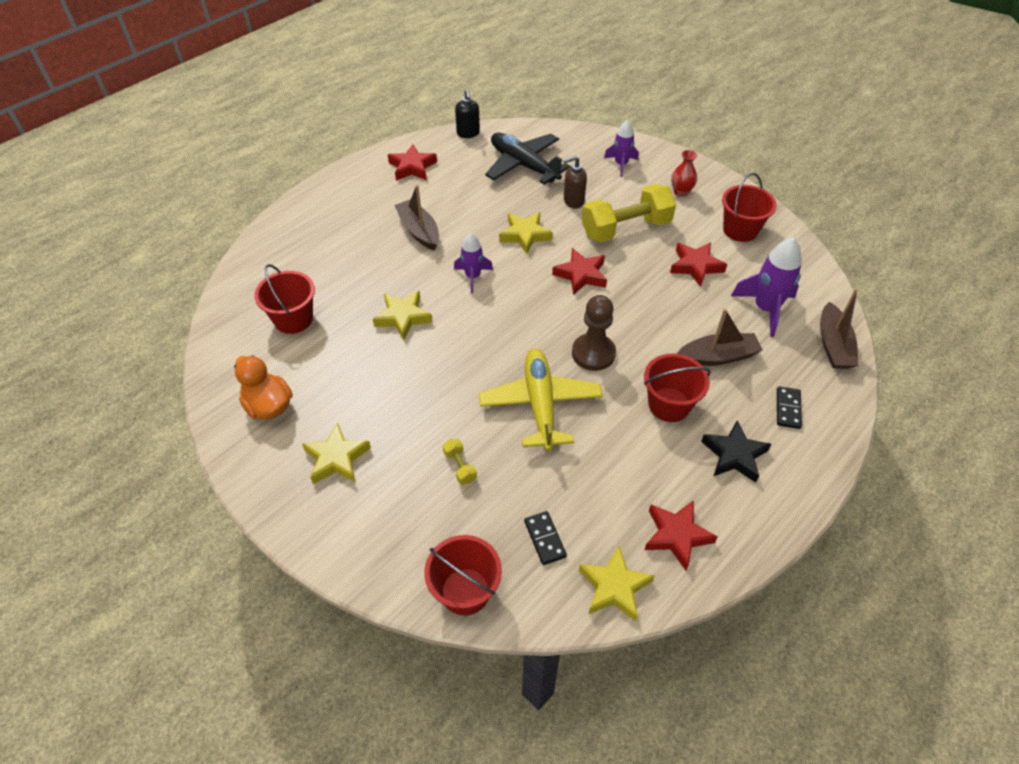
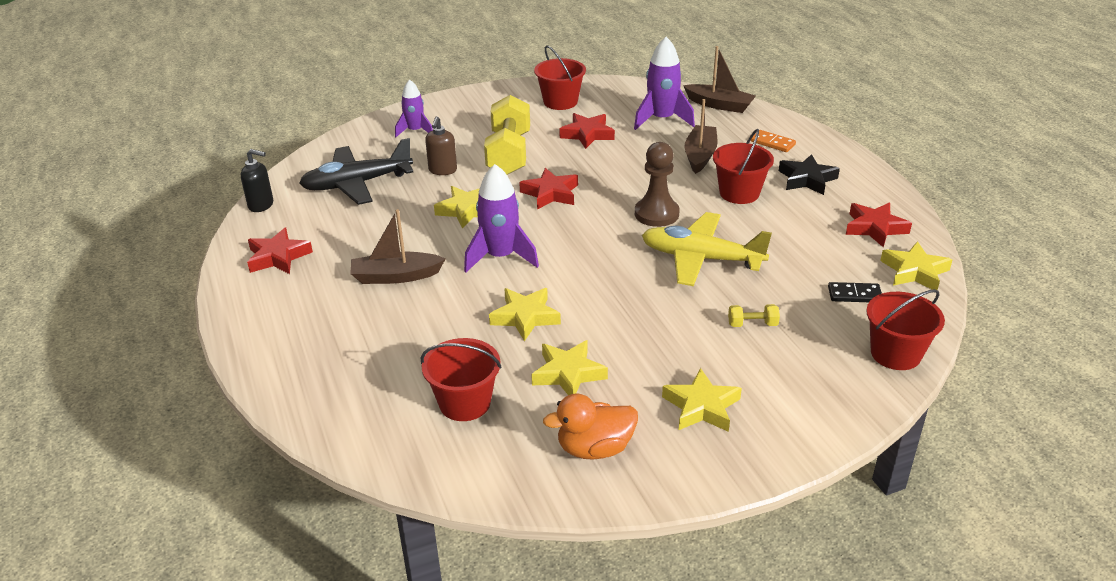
camera: 65 degrees left, 15 degrees down
(346, 364) = (568, 374): none -> yellow star
(473, 277) = (500, 257): purple rocket -> purple rocket, size x1.58
(681, 192) = (485, 113): red vase -> none
(788, 409) = (772, 143): black domino -> orange domino

